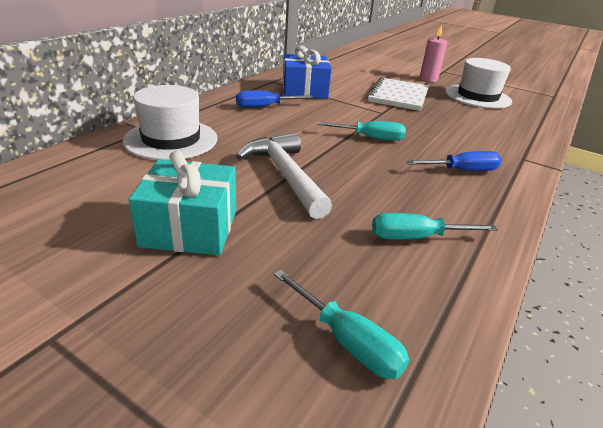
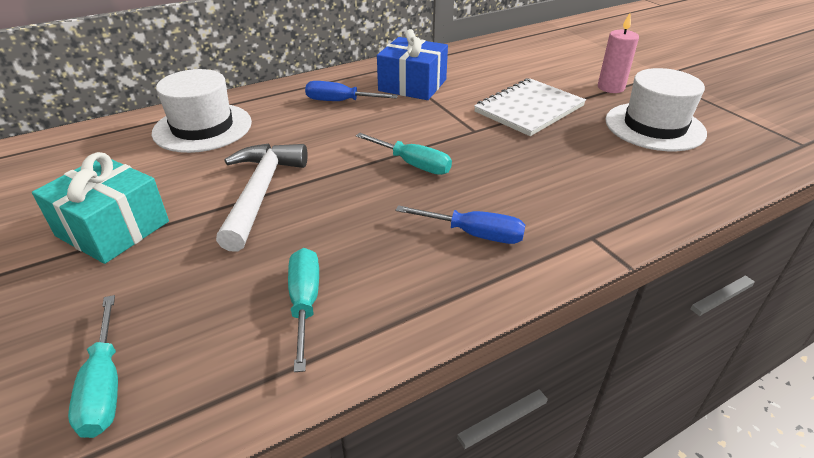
camera: 30 degrees right, 5 degrees up
(417, 237) = (305, 303): turquoise screwdriver -> turquoise screwdriver turned 60 degrees clockwise

